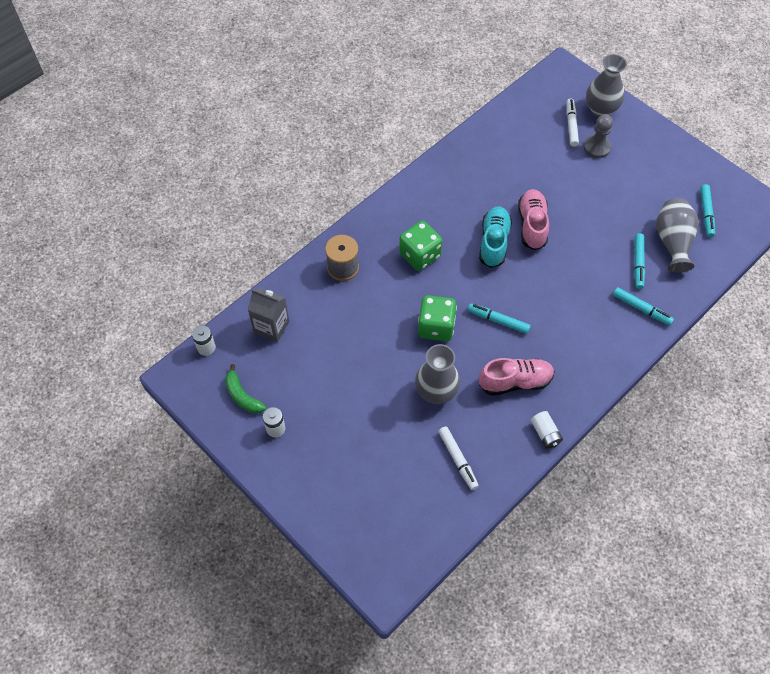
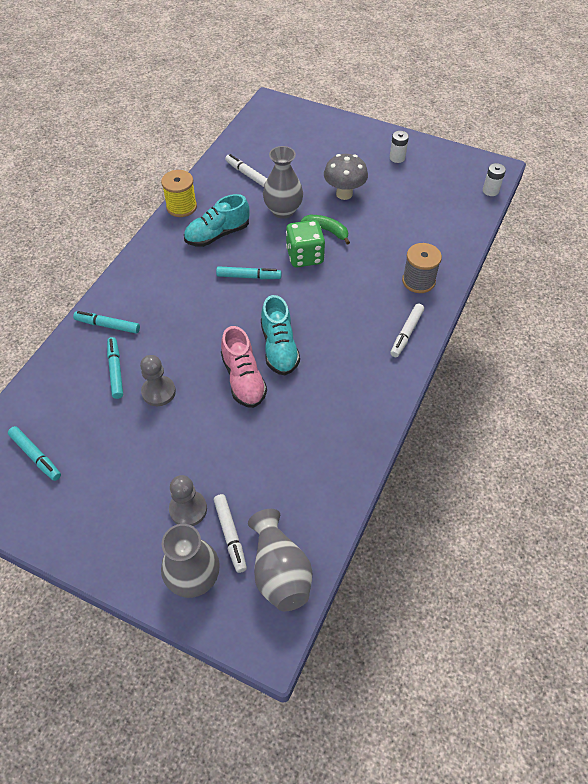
camera: 160 degrees right, 5 degrees down
(242, 396) = (437, 169): green banana -> green banana (327, 230)
(271, 327) = (449, 218): grey carton -> none
(361, 394) = (344, 194): none -> grey mushroom
(381, 223) = (406, 333): none -> white marker
(420, 255) = (350, 313): green dice -> none
(515, 382) = (217, 234): pink shoe -> turquoise shoe
(545, 433) = (181, 207): white battery -> yellow spool
(604, 235) = (158, 392): none -> grey pawn
(672, 242) = (77, 406): grey vase -> grey vase (280, 571)
(706, 213) = (36, 456): turquoise marker -> turquoise marker turned 150 degrees clockwise

